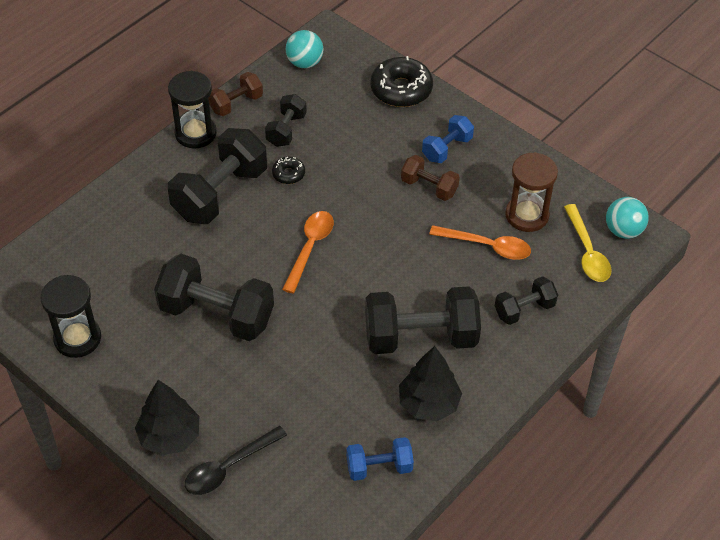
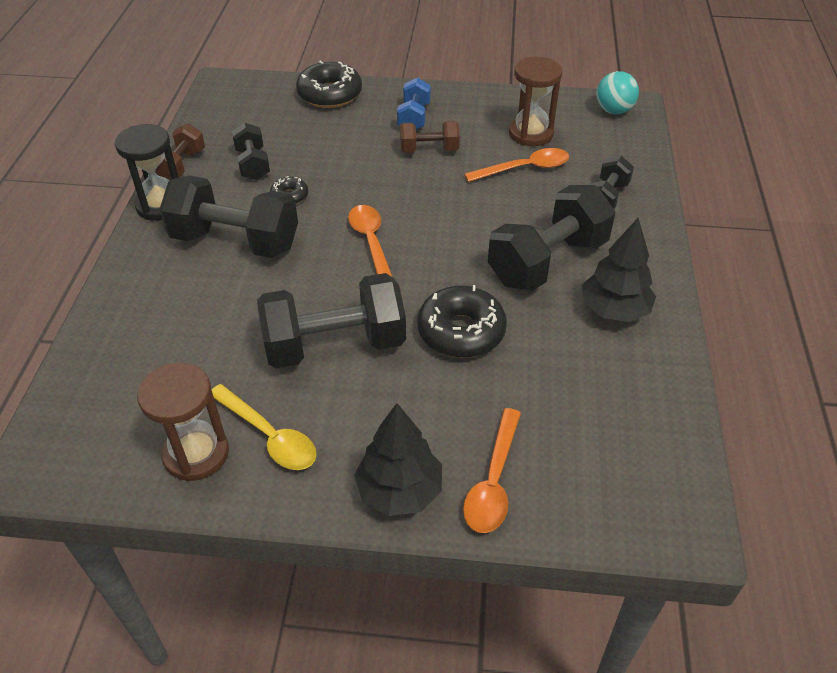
camera: 35 degrees left, 5 degrees down
(77, 338) = (196, 454): black hourglass -> brown hourglass
(220, 193) = (235, 241): black dumbbell -> black dumbbell turned 75 degrees counterclockwise
(228, 467) = (493, 482): black spoon -> orange spoon
(304, 63) = (220, 110): turquoise ball -> none
(306, 354) = (461, 331): none -> black donut
(379, 467) = (633, 389): blue dumbbell -> none
(587, 252) = (605, 136): yellow spoon -> yellow spoon (269, 436)

